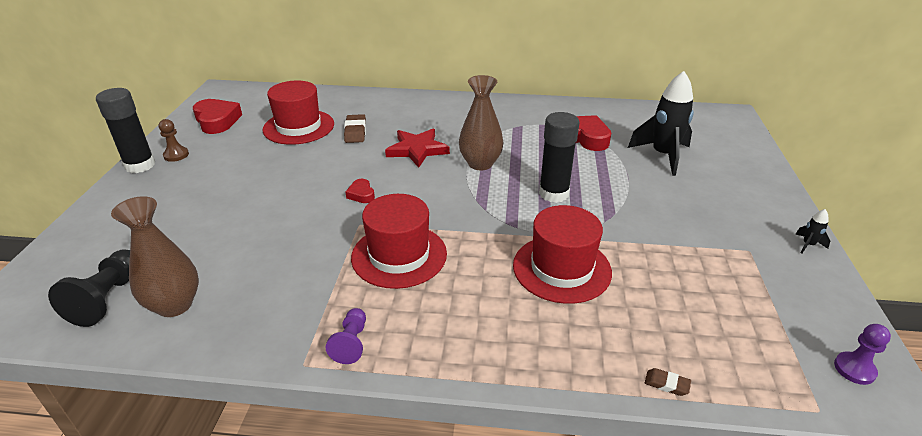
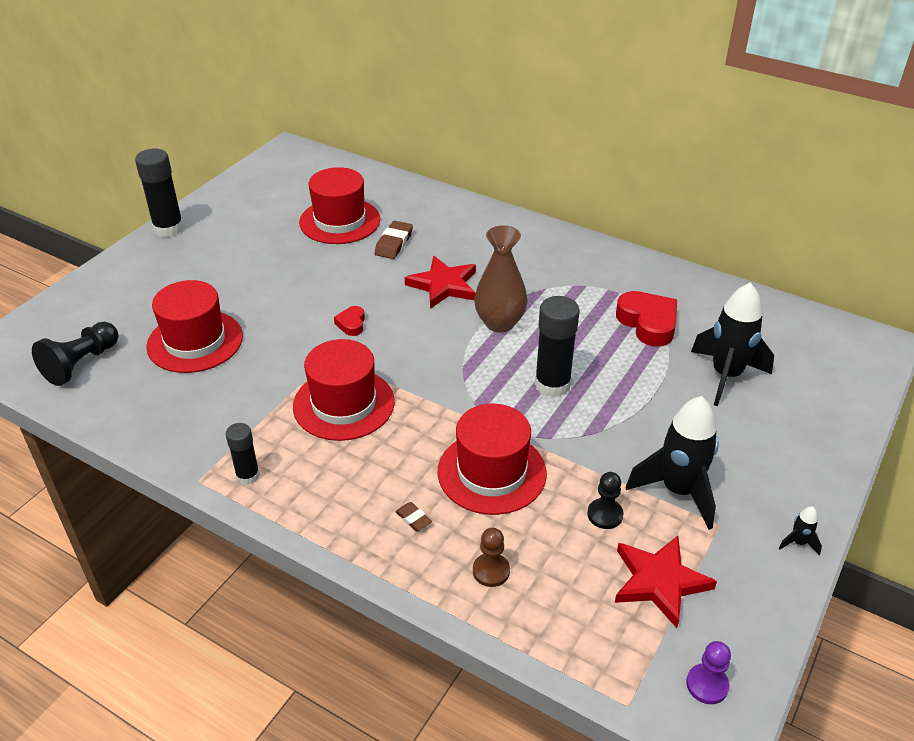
camera: 25 degrees right, 5 degrees up
(175, 305) = (128, 388): brown vase -> none
(176, 155) = (205, 225): brown pawn -> brown pawn (491, 571)
(217, 121) = (264, 191): red heart -> none
(222, 245) = (195, 341): none -> red hat
(351, 343) = (248, 476): purple pawn -> black glue stick
(666, 384) = (498, 621): brown eraser -> brown eraser (413, 519)
(670, 271) = (605, 515): none -> black pawn
(703, 237) = (678, 491): none -> black rocket
(751, 305) = (659, 581): none -> red star

